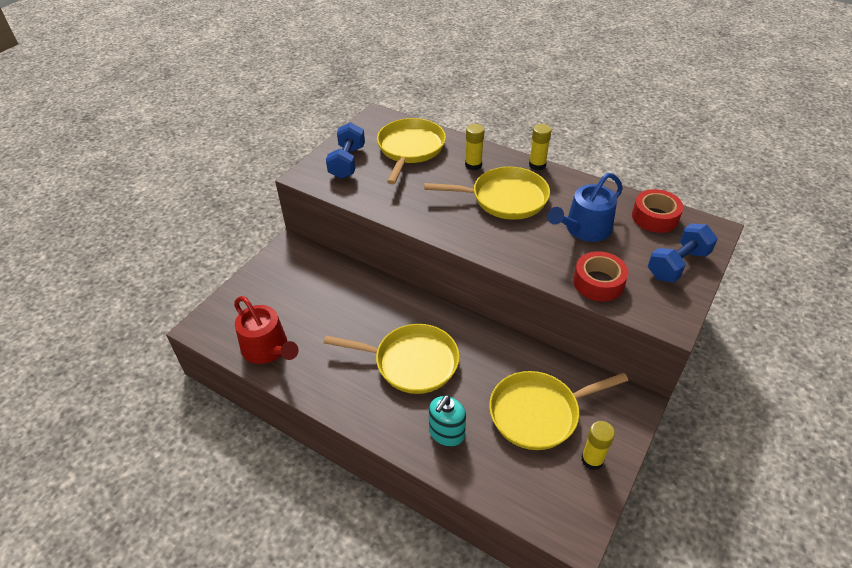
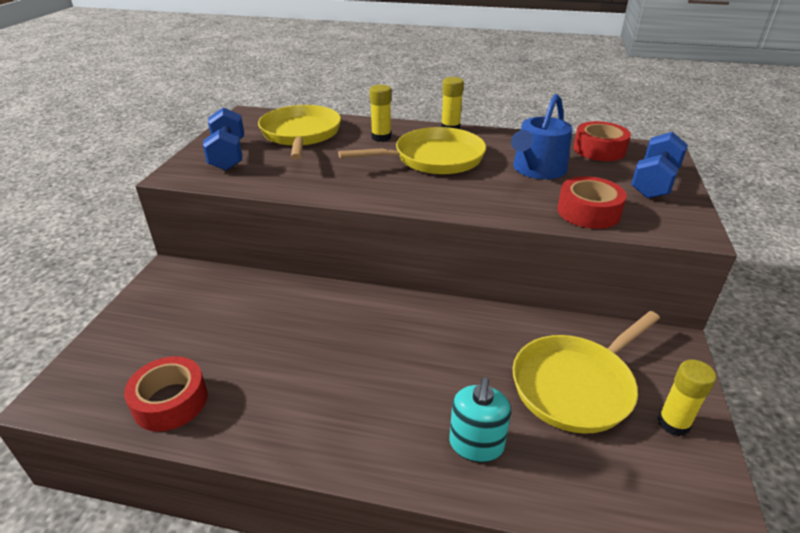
camera: 20 degrees left, 10 degrees down
(268, 349) = (170, 401): red watering can -> red tape
(411, 362) = (386, 367): yellow pan -> none

